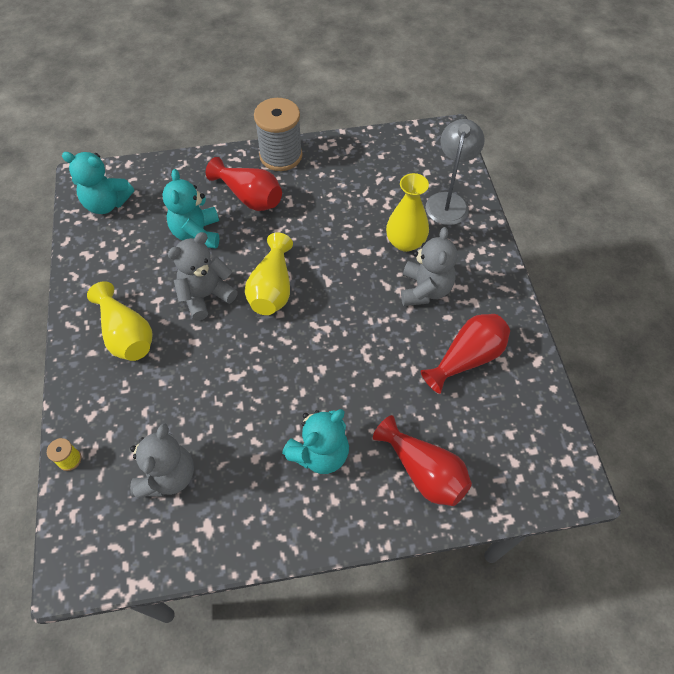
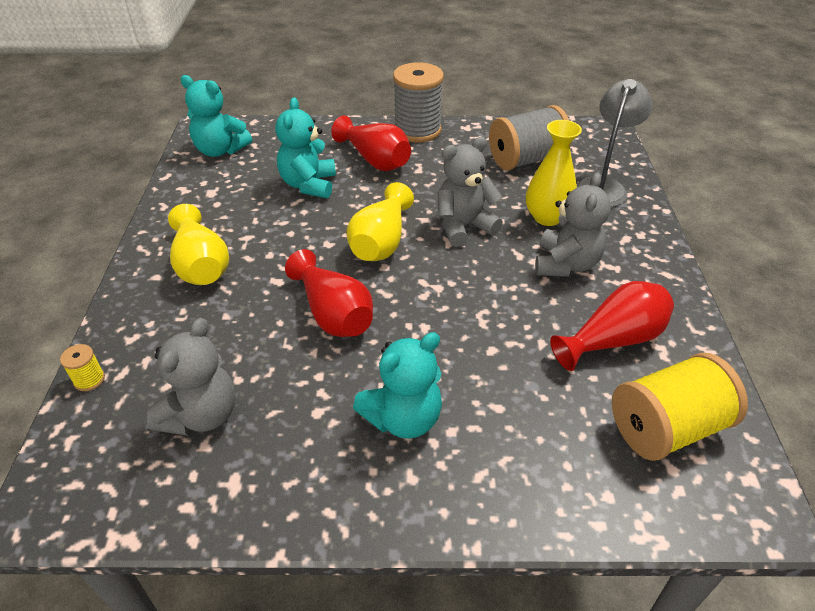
camera: 10 degrees right, 15 degrees down
(206, 295) = (302, 240): grey teddy bear -> grey teddy bear (463, 226)
(381, 179) = (526, 159): none -> grey spool
(423, 471) = (541, 461): red vase -> red vase (333, 314)
(509, 429) = (667, 428): none -> yellow spool

